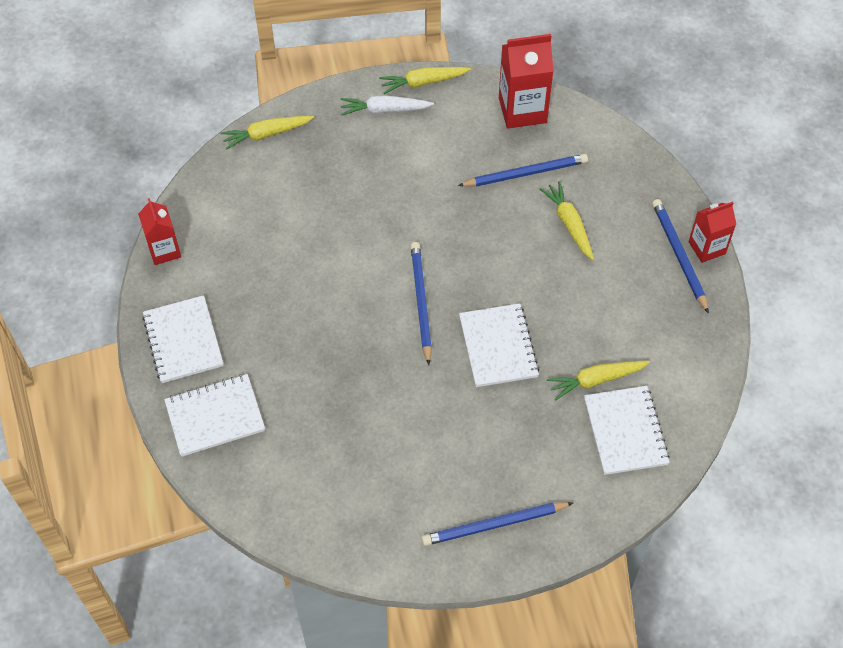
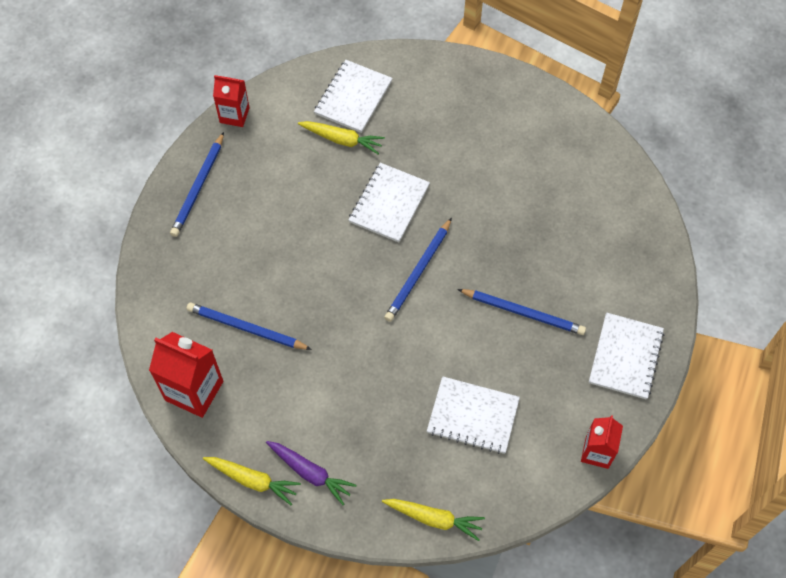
camera: 145 degrees left, 5 degrees up
(215, 416) = (634, 280): white notebook -> white notebook (473, 416)
(384, 110) = (310, 473): white carrot -> purple carrot
(494, 525) = (487, 95): blue pencil -> blue pencil (523, 312)
(569, 224) = (253, 263): yellow carrot -> none
(707, 248) = (173, 180): red carton -> red carton (234, 115)

